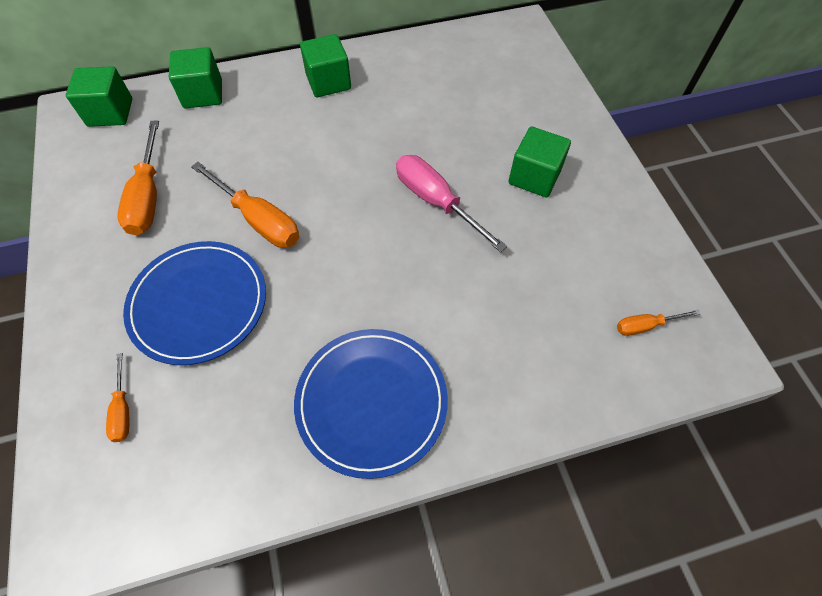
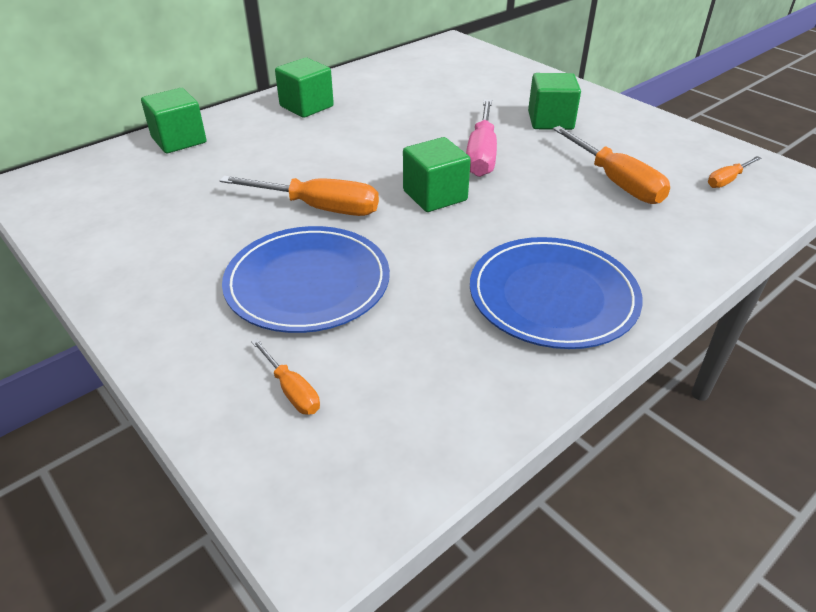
camera: 25 degrees left, 20 degrees down
(110, 112) = (78, 175): green cube -> green cube (435, 195)
(148, 196) = (178, 223): orange screwdriver -> orange screwdriver (616, 182)
(436, 202) = (481, 154): pink screwdriver -> pink screwdriver turned 105 degrees counterclockwise

